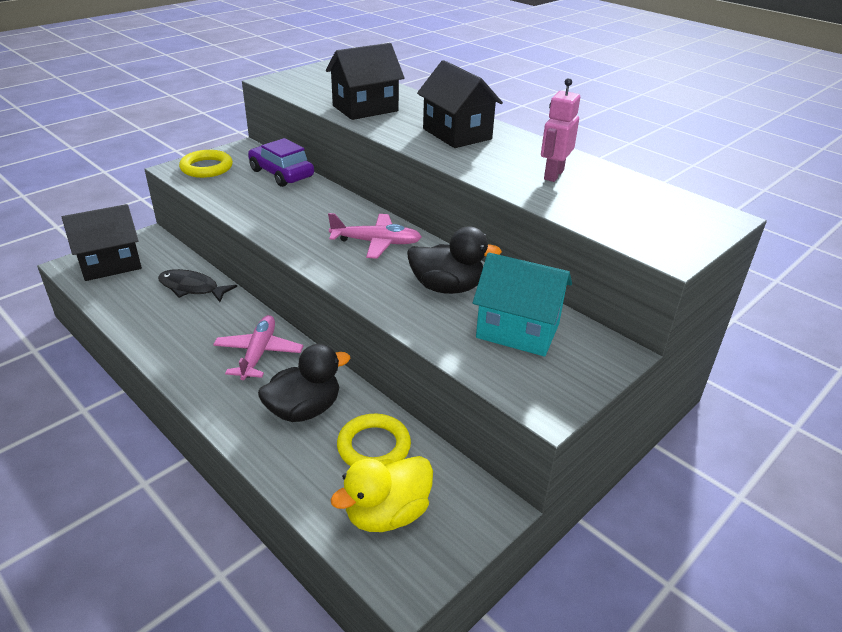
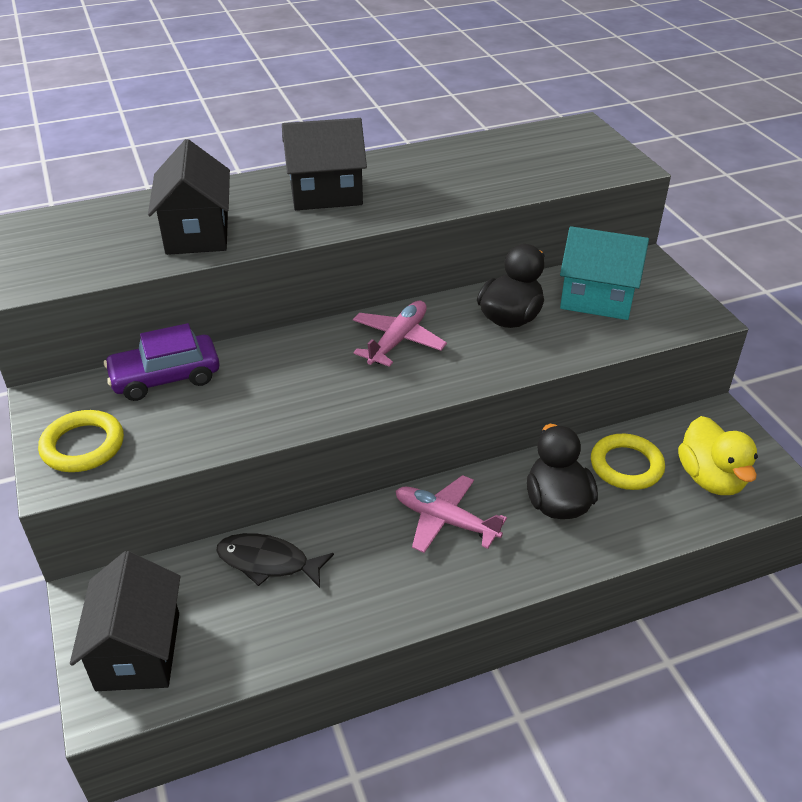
camera: 65 degrees left, 5 degrees up
(192, 288) = (268, 562): black fish -> black fish turned 60 degrees clockwise
(518, 330) = (597, 299): turquoise house -> turquoise house turned 60 degrees clockwise
(553, 175) = (461, 171): pink robot -> none

